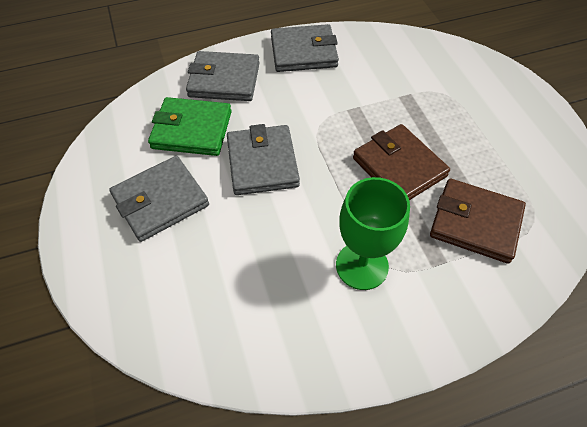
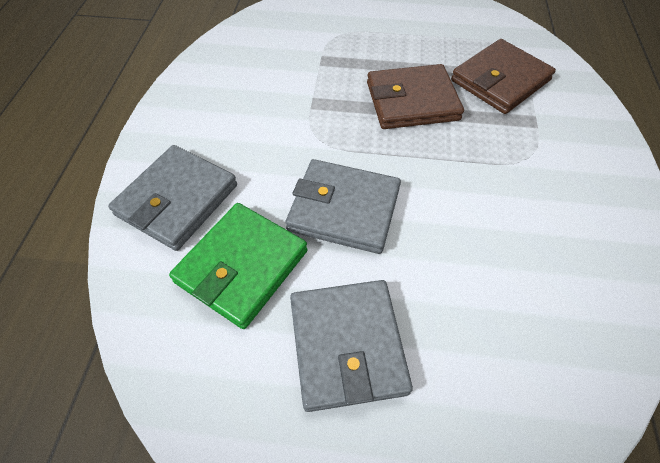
camera: 65 degrees left, 0 degrees up
(304, 52) = (194, 108): grey wallet -> none
(362, 265) = (521, 176): green goblet -> none

